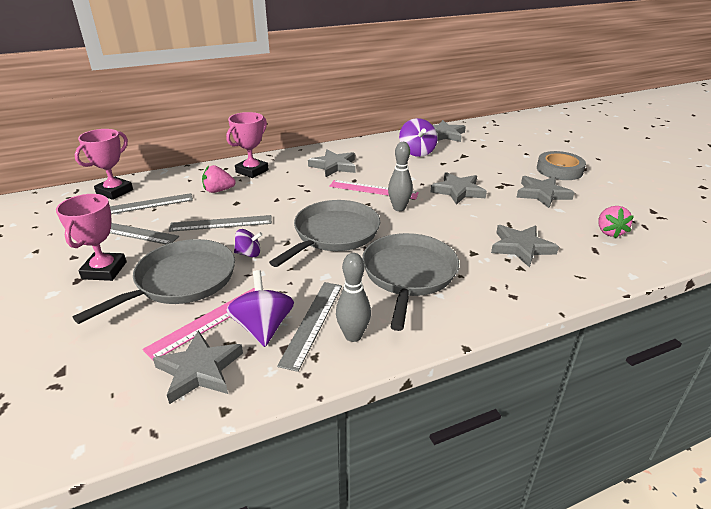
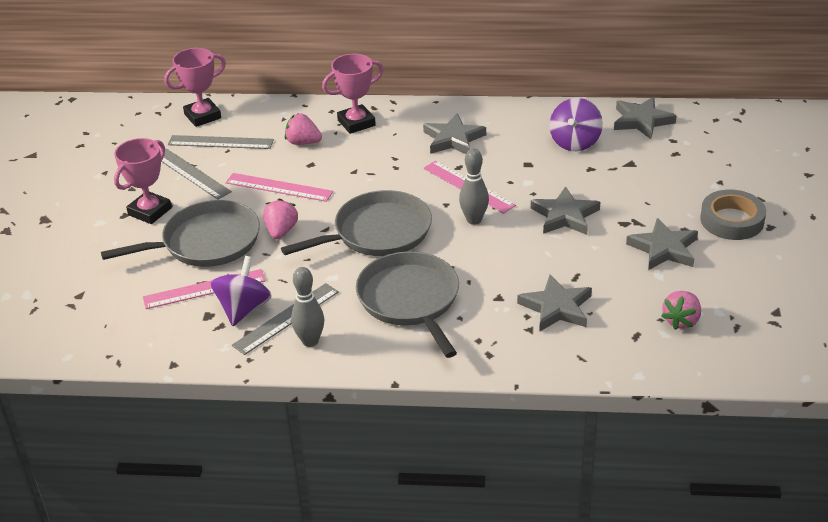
camera: 30 degrees right, 5 degrees up
(199, 370) = (174, 328): grey star -> none
(221, 223) = (279, 187): grey ruler -> pink ruler
(249, 254) = (281, 231): purple spinning top -> pink strawberry
(408, 274) = (410, 300): grey pan -> grey pan turned 60 degrees counterclockwise

